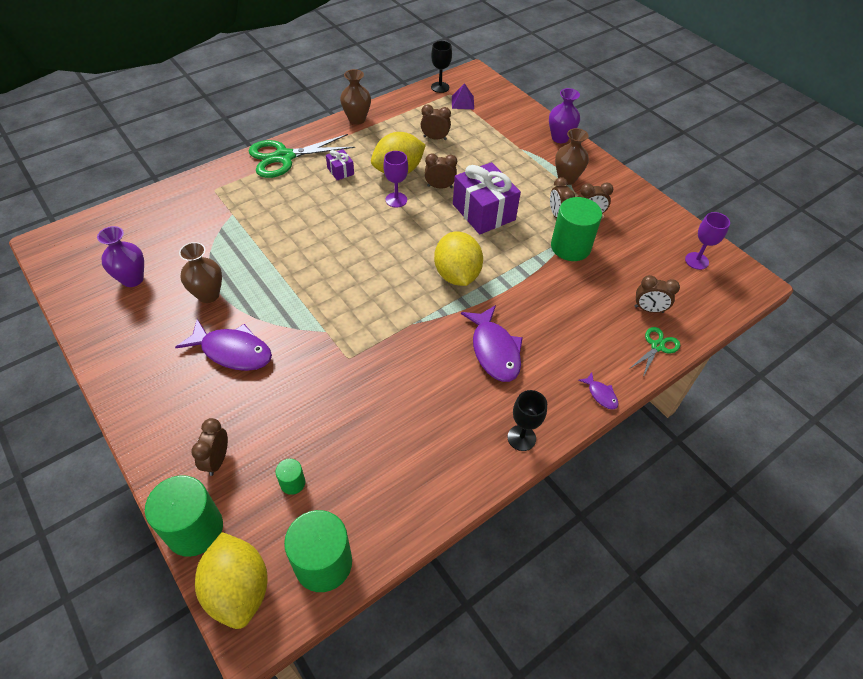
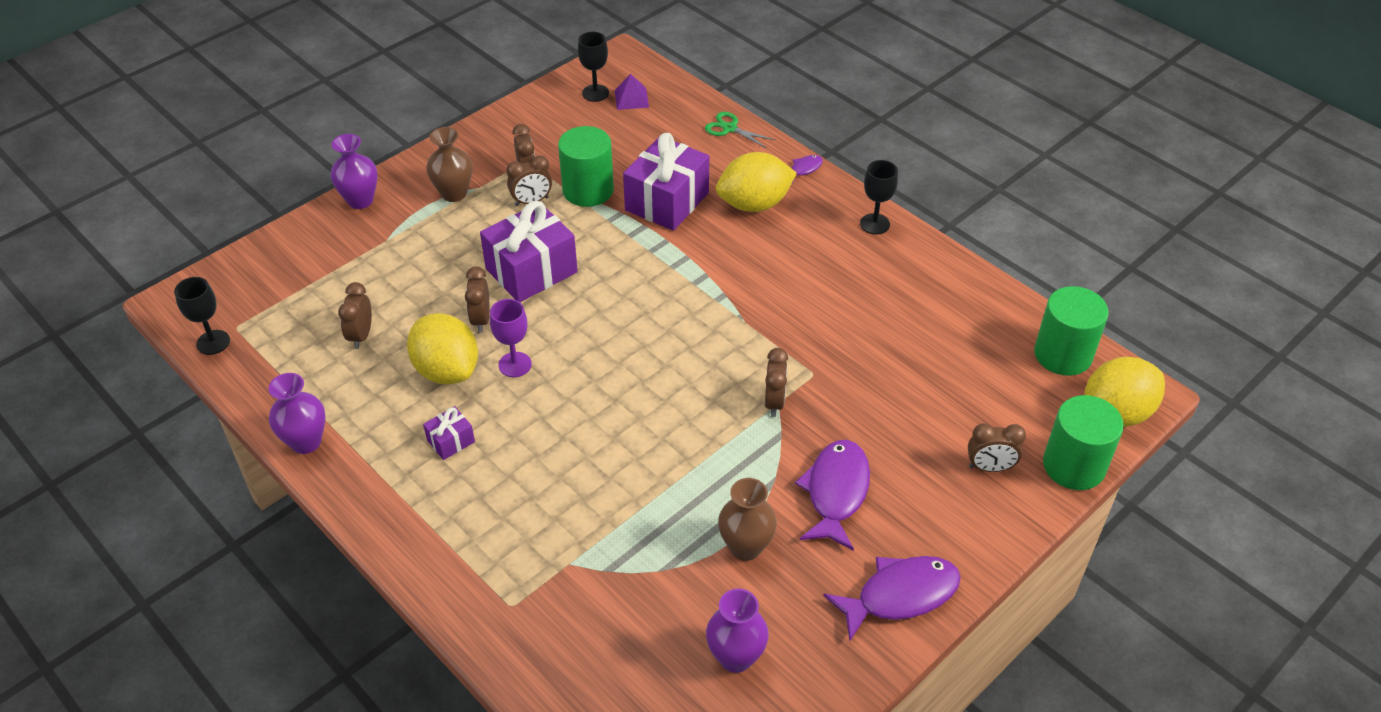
camera: 95 degrees left, 5 degrees down
(283, 157) = (417, 525): green scissors -> none
(292, 483) = (991, 394): green cylinder -> none
(357, 119) = (306, 442): brown vase -> purple vase
(457, 275) = (655, 288): yellow lemon -> yellow lemon (754, 204)
(462, 102) = (261, 310): purple pyramid -> purple pyramid (631, 98)
(494, 350) = (768, 249): purple fish -> purple fish (900, 595)
(556, 292) = (667, 201): none -> purple gift
(648, 309) = (678, 132): brown clock -> brown clock (774, 402)
(696, 261) = (595, 93): purple goblet -> black goblet

